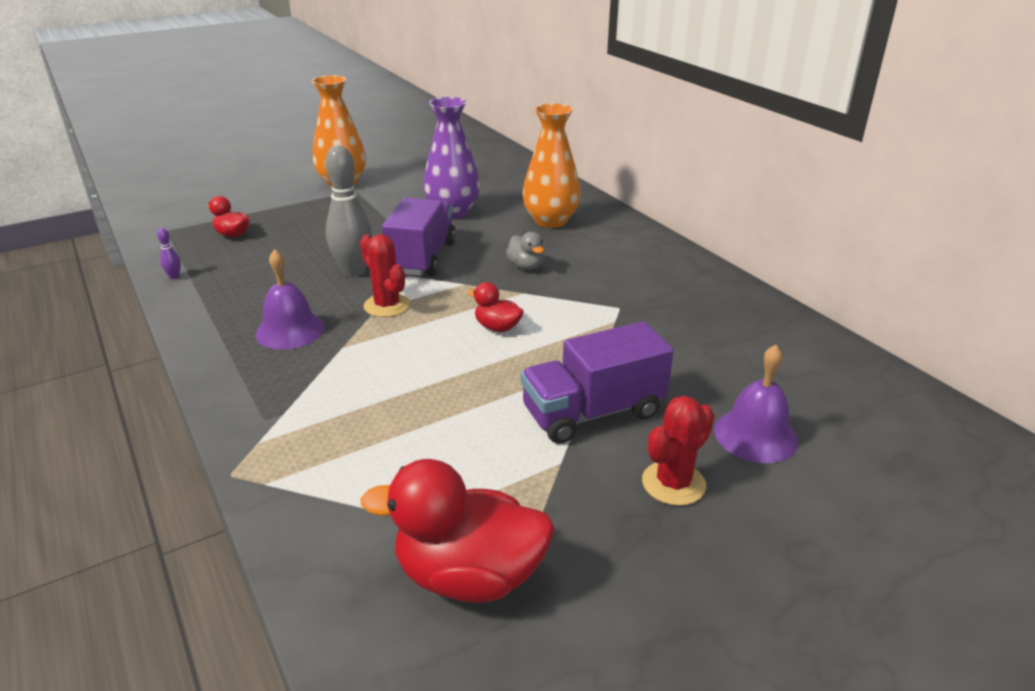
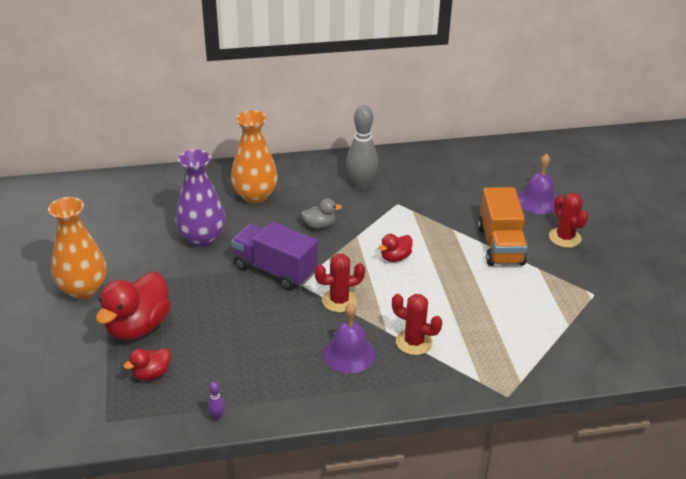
camera: 70 degrees left, 5 degrees up
(327, 372) = (414, 342): none -> red cactus
(354, 271) = (275, 309): grey bowling pin -> grey bowling pin (361, 185)
(469, 576) = (609, 317): red duck -> red duck (138, 327)
(593, 412) = (500, 245): purple truck -> orange truck

